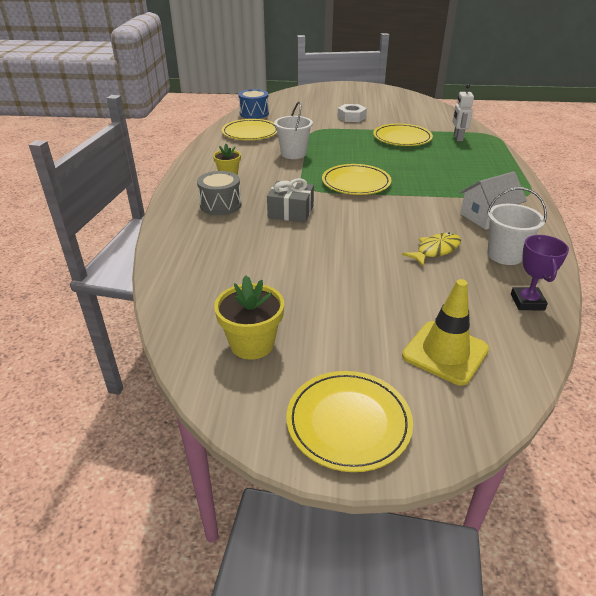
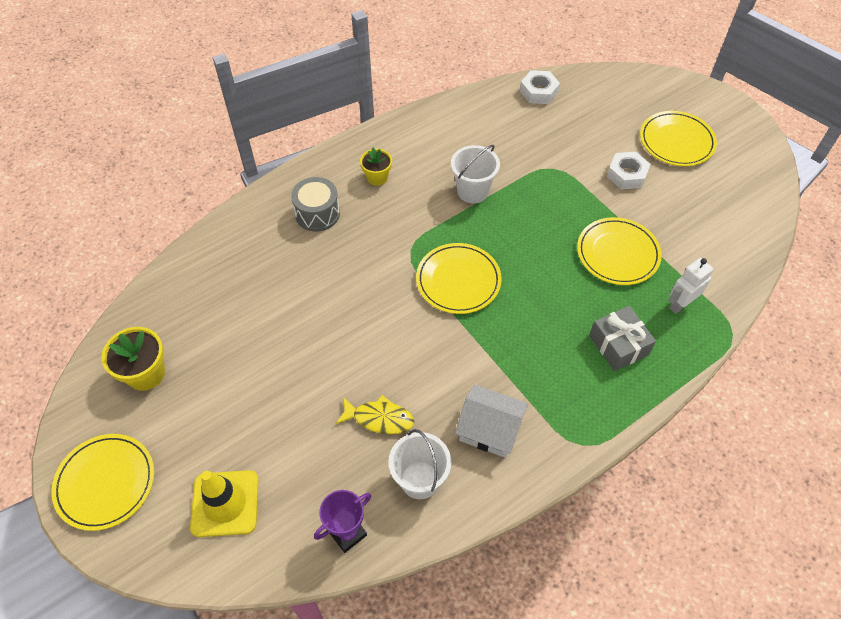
camera: 50 degrees right, 20 degrees up
(250, 133) = (486, 125): yellow plate -> yellow plate (676, 141)
(254, 113) = (538, 92): blue drum -> white nut
(290, 212) = (351, 269): grey gift -> grey gift (618, 345)

